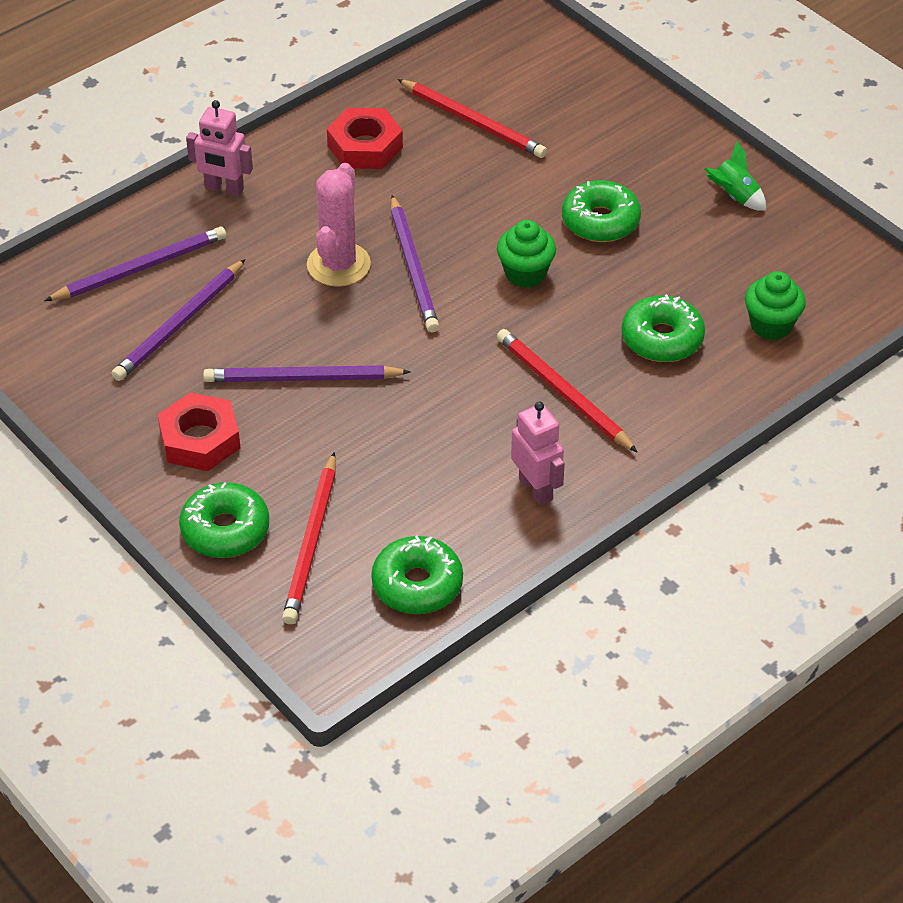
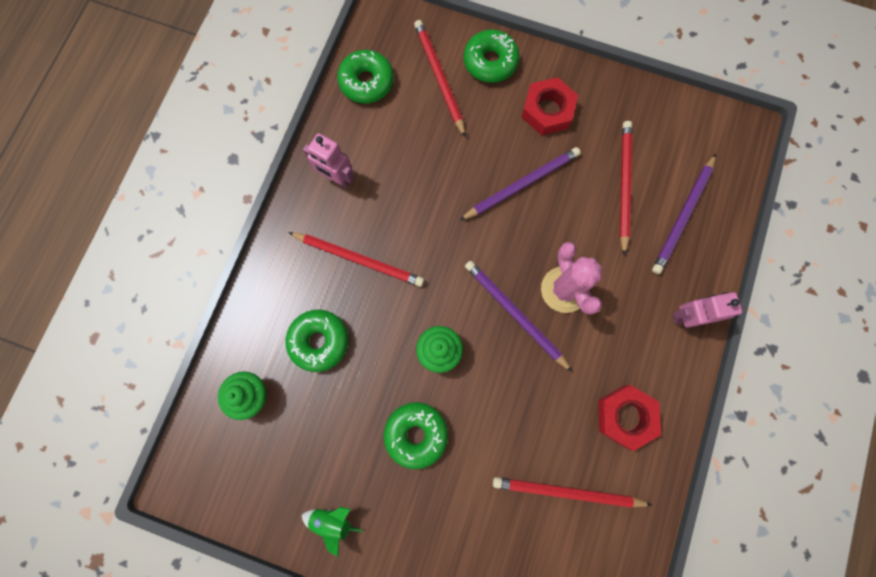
camera: 150 degrees right, 30 degrees up
(179, 324) = (624, 185): purple pencil -> red pencil

